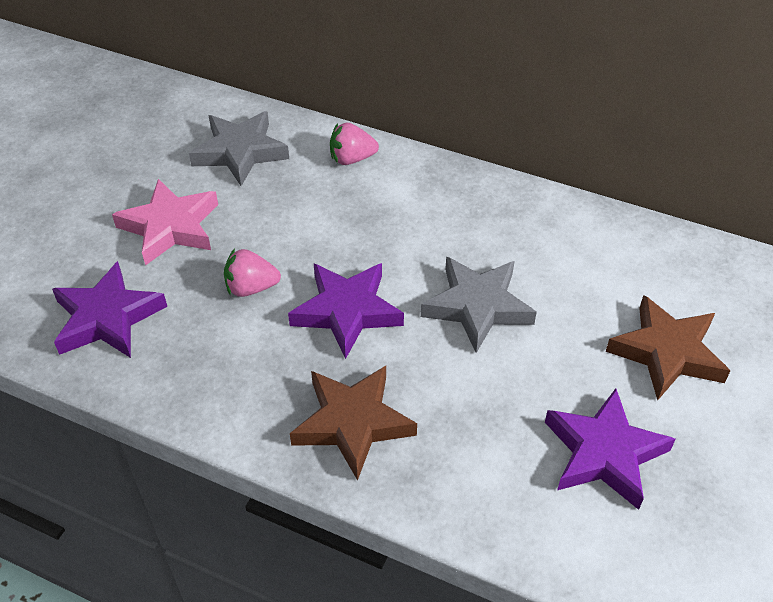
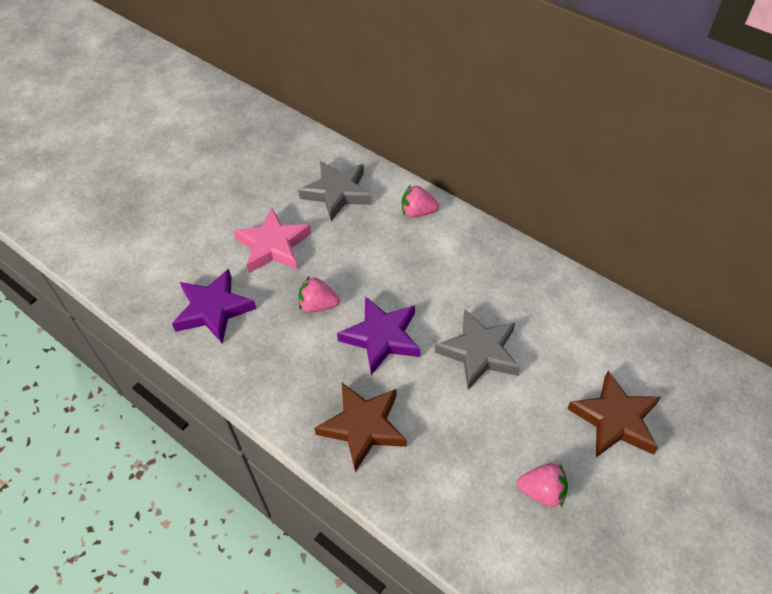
camera: 15 degrees right, 5 degrees up
(604, 453) = (542, 491): purple star -> pink strawberry

